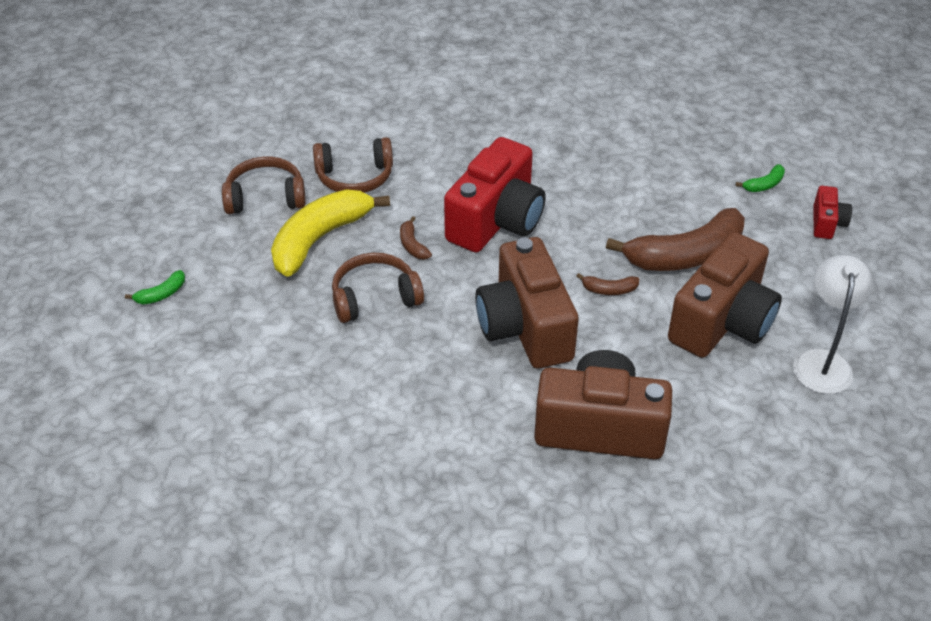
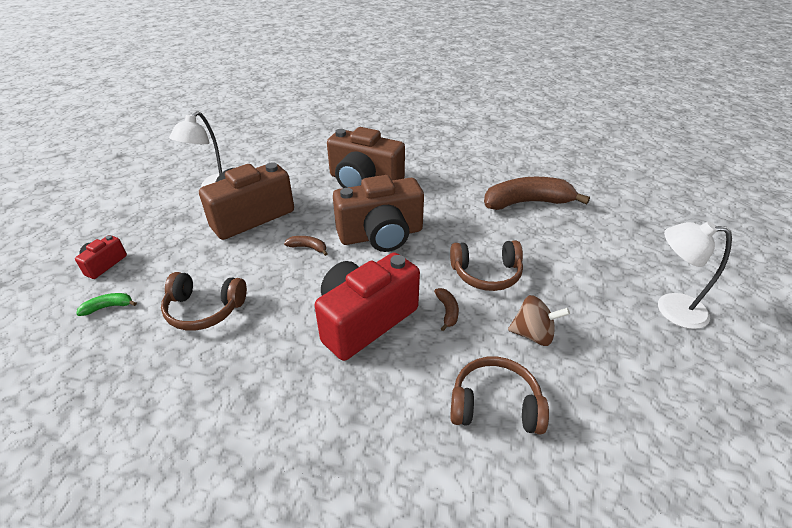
camera: 165 degrees left, 5 degrees down
(161, 294) = (671, 309): green banana -> white lamp
(265, 197) = (596, 397): brown headphones -> brown headphones (204, 309)
(319, 239) = (533, 334): yellow banana -> brown spinning top
(525, 327) = (381, 235): brown camera -> brown camera turned 75 degrees clockwise
(685, 255) = (233, 261): brown banana -> brown banana (527, 202)

